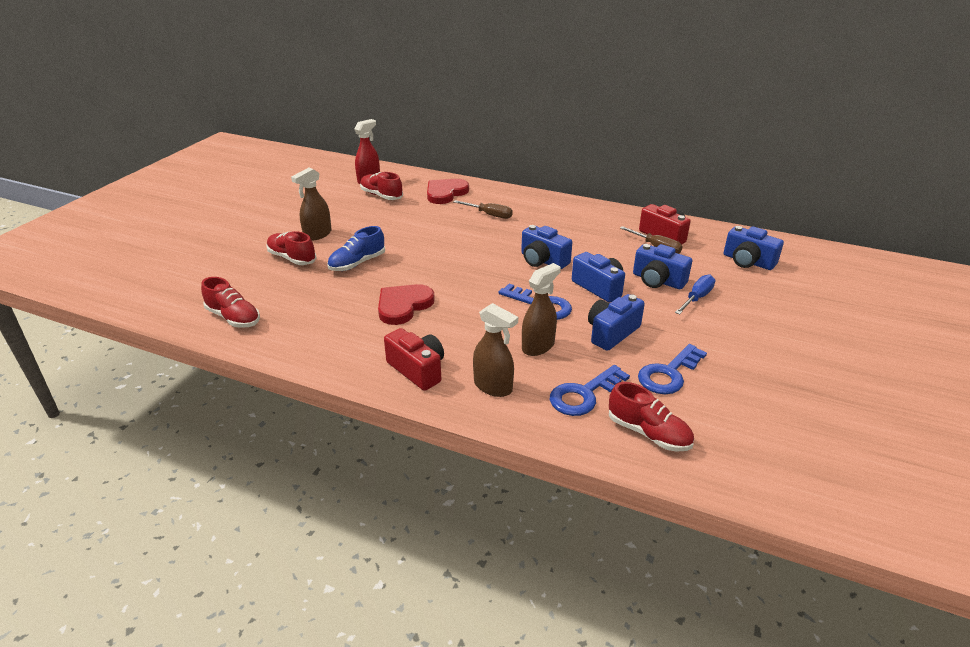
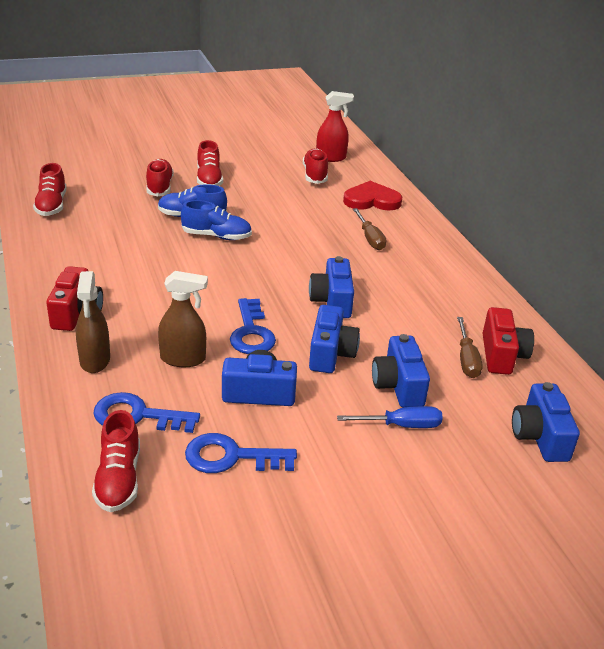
camera: 45 degrees right, 0 degrees up
(317, 235) = (209, 179): brown spray bottle -> red shoe
(401, 266) = (217, 236): none -> blue shoe
(403, 306) = (158, 265): red heart -> none

